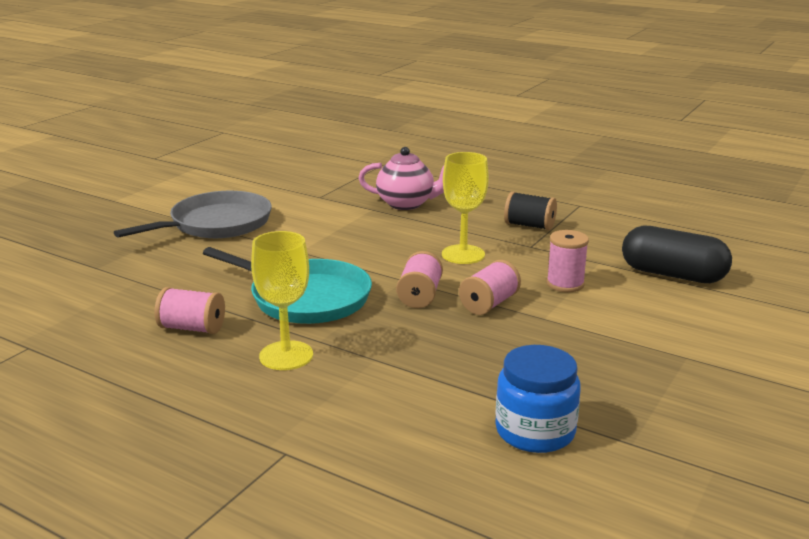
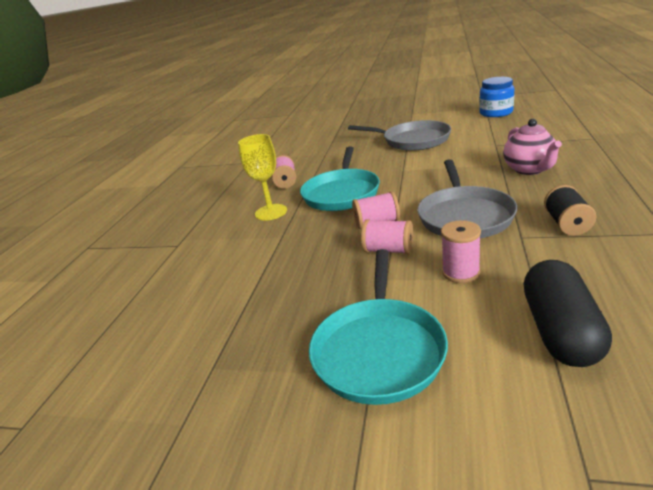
camera: 75 degrees right, 5 degrees up
(463, 254) = (464, 216): yellow goblet -> grey pan
(535, 431) = (216, 318): blue jar -> blue jar (496, 113)
(655, 346) = (379, 350): none -> turquoise pan

